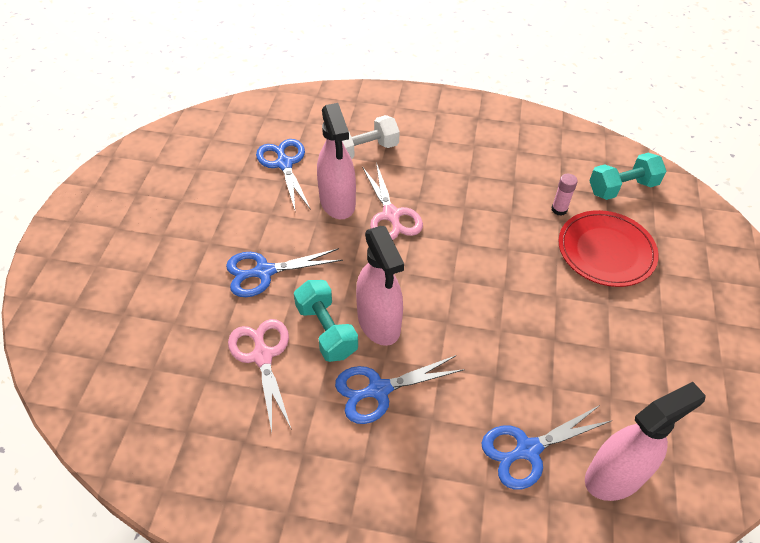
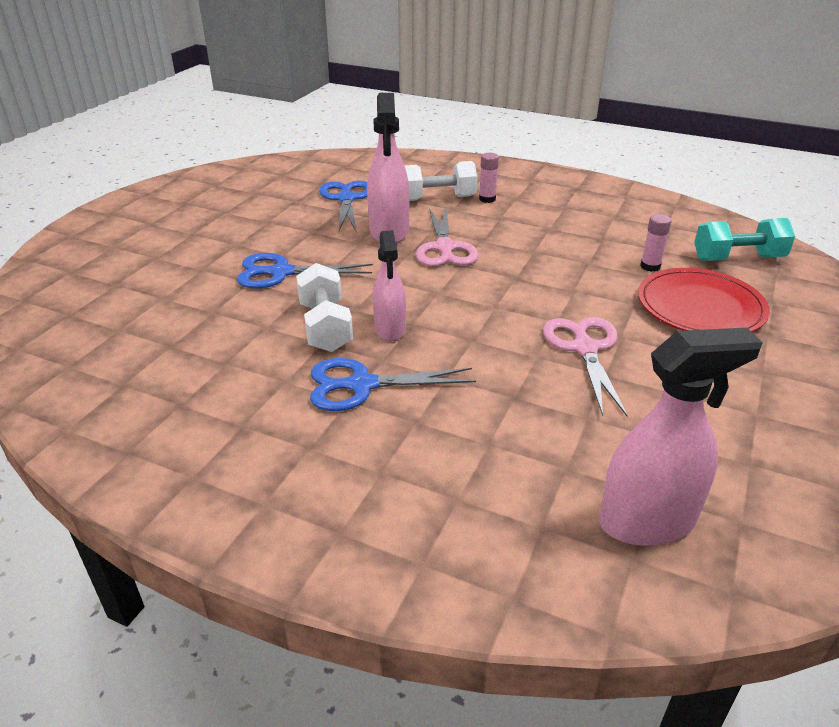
camera: 15 degrees right, 15 degrees down
(262, 356) = (242, 336): pink scissors -> pink scissors (584, 348)
(326, 330) = (325, 327): turquoise dumbbell -> white dumbbell
(379, 323) = (390, 329): pink spray bottle -> pink spray bottle, size x0.64
(407, 144) = (487, 199): none -> pink glue stick
(527, 450) = (530, 472): blue scissors -> none

